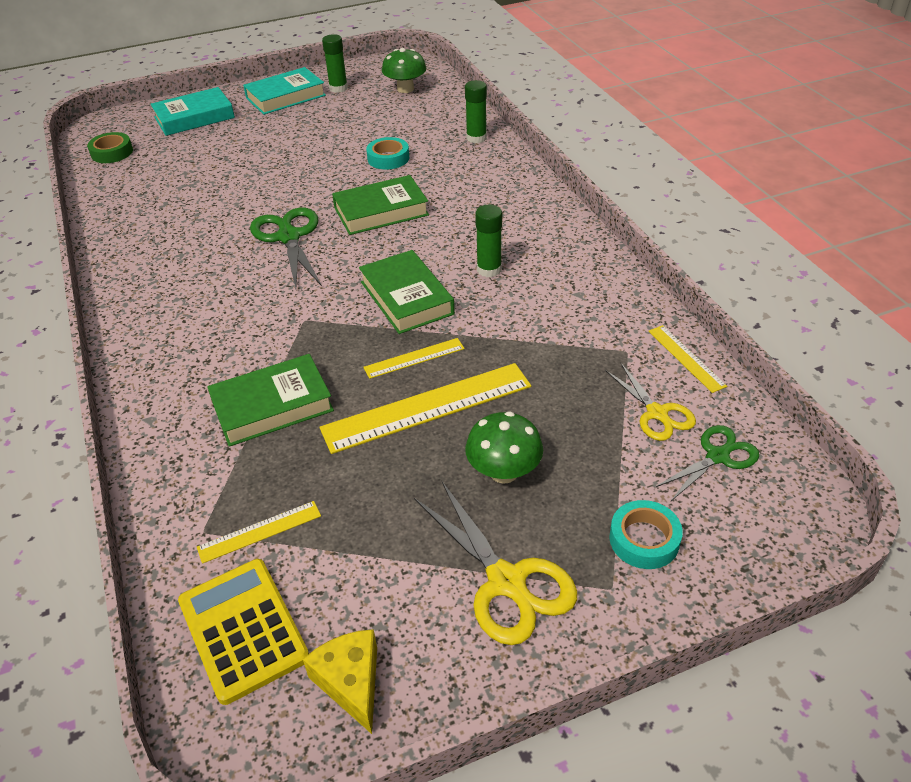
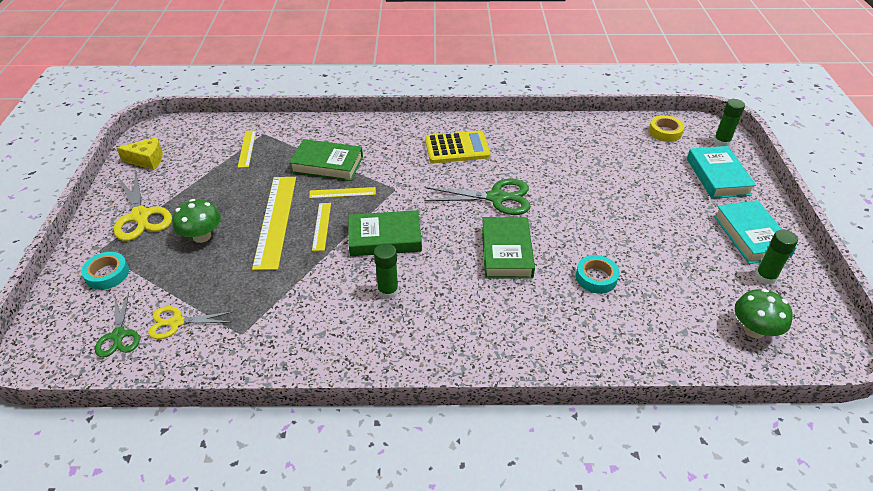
camera: 110 degrees right, 0 degrees up
(112, 152) = (665, 132): green tape -> yellow tape
(243, 629) = (201, 137): yellow calculator -> yellow calculator (457, 148)
(272, 406) = (327, 164): green book -> green book turned 75 degrees counterclockwise
(476, 138) = (614, 354): green glue stick -> green glue stick (721, 142)
(506, 582) = (140, 216): yellow scissors -> yellow scissors turned 105 degrees counterclockwise
(686, 358) = (206, 365): yellow ruler -> yellow ruler (342, 193)

